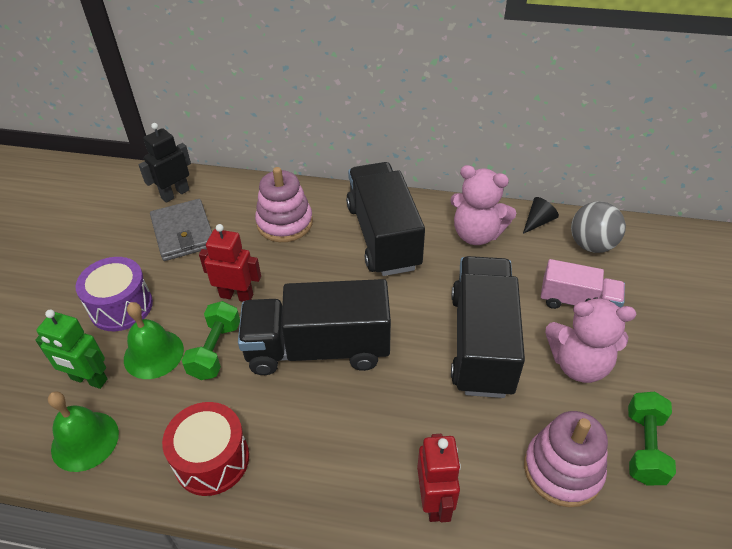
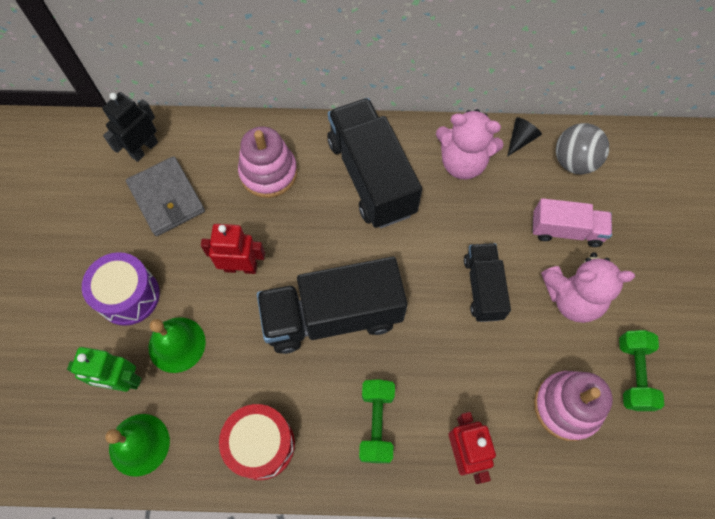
camera: 10 degrees left, 20 degrees up
(215, 350) = (235, 332): green dumbbell -> green dumbbell (376, 423)
(482, 342) = (483, 288): black truck -> black truck, size x0.57

